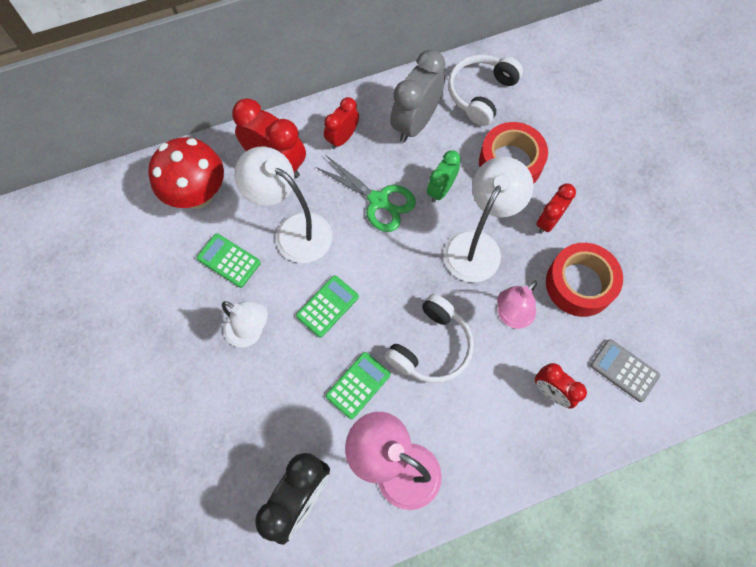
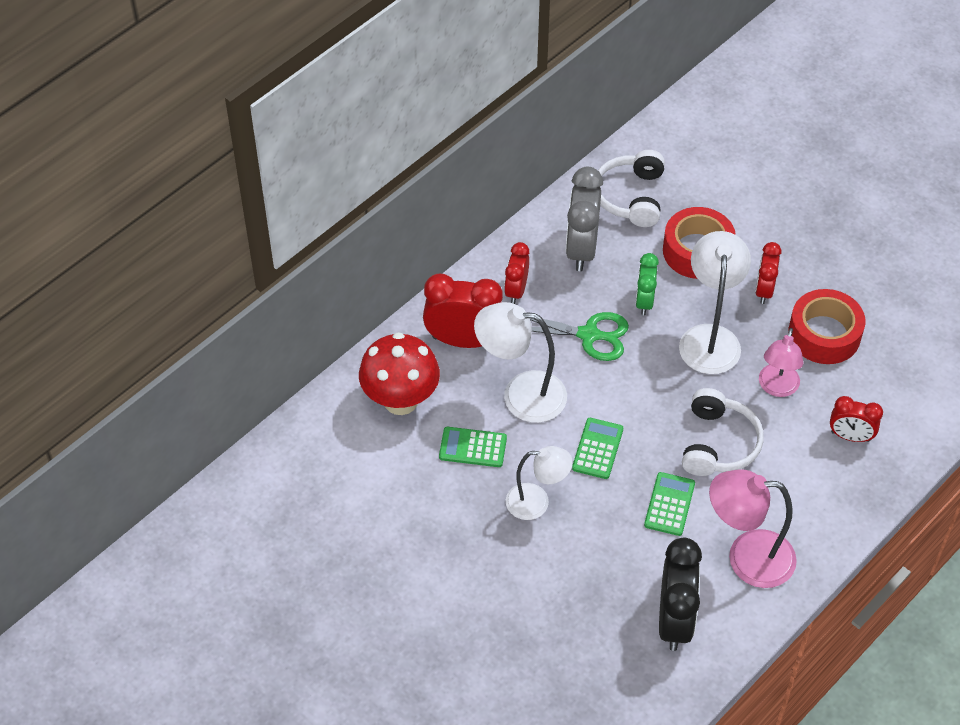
camera: 25 degrees left, 15 degrees down
(624, 370) = (905, 392): grey calculator -> none

